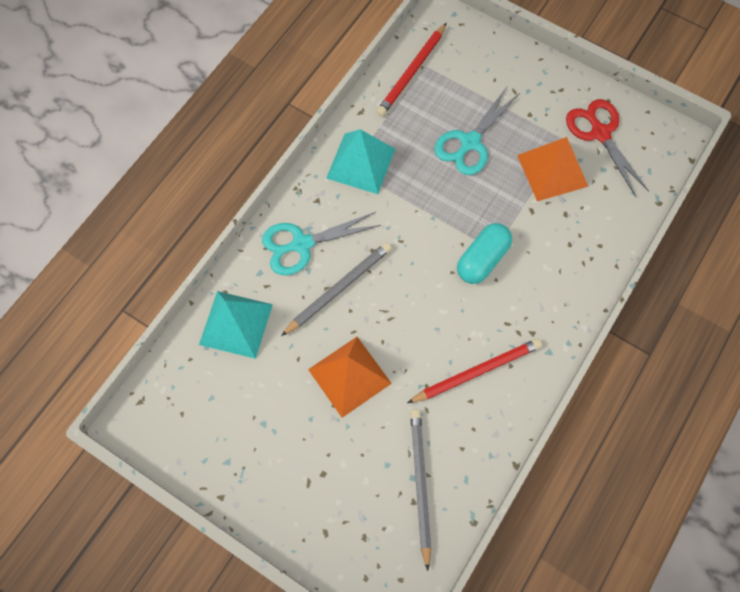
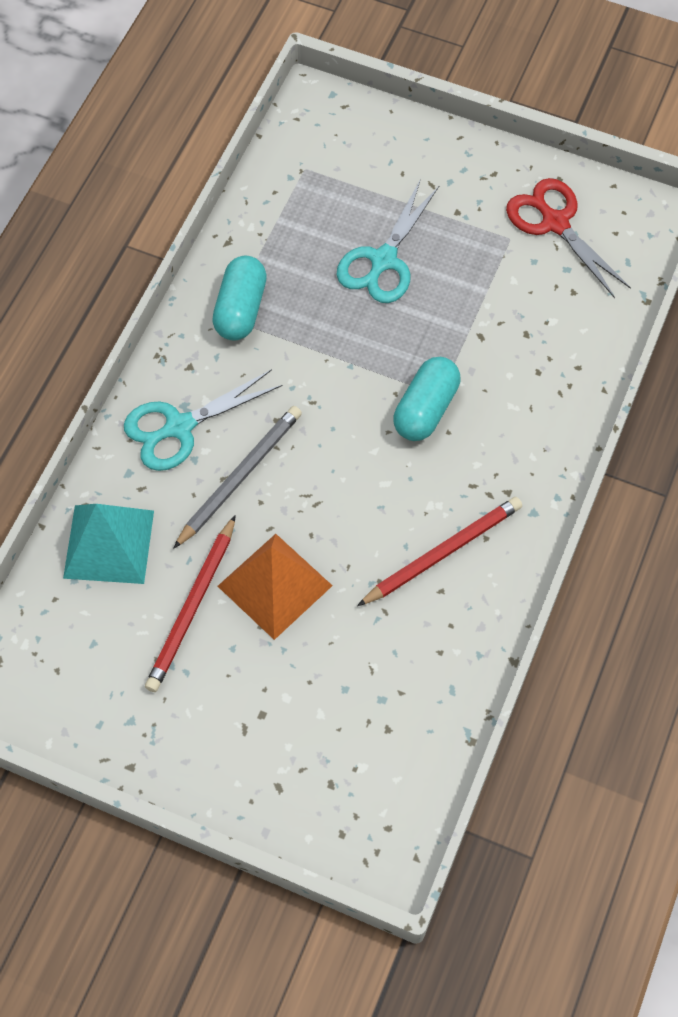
camera: 10 degrees left, 5 degrees down
(361, 163) = (240, 309): turquoise pyramid -> turquoise capsule
(412, 72) = (289, 179): red pencil -> red pencil (192, 607)
(420, 484) = (392, 706): grey pencil -> none
(552, 170) = (499, 280): orange pyramid -> none

